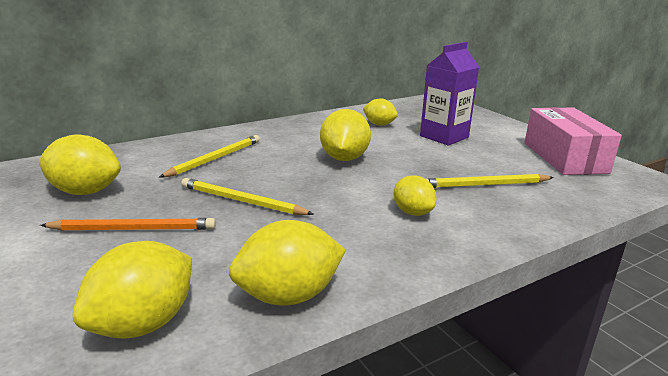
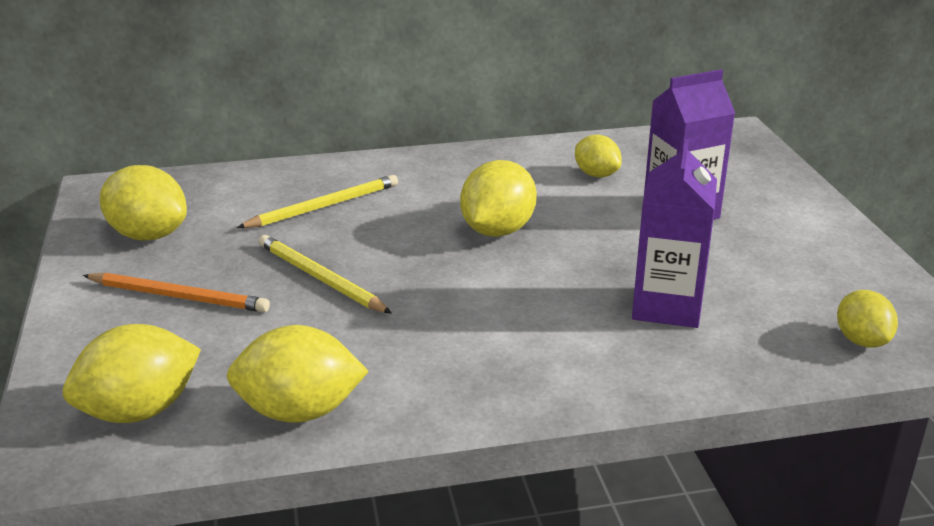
camera: 20 degrees right, 5 degrees up
(412, 212) = (526, 332): yellow lemon -> yellow lemon (861, 340)
(484, 185) = (667, 306): yellow pencil -> purple carton
(564, 157) = (846, 278): pink box -> none

